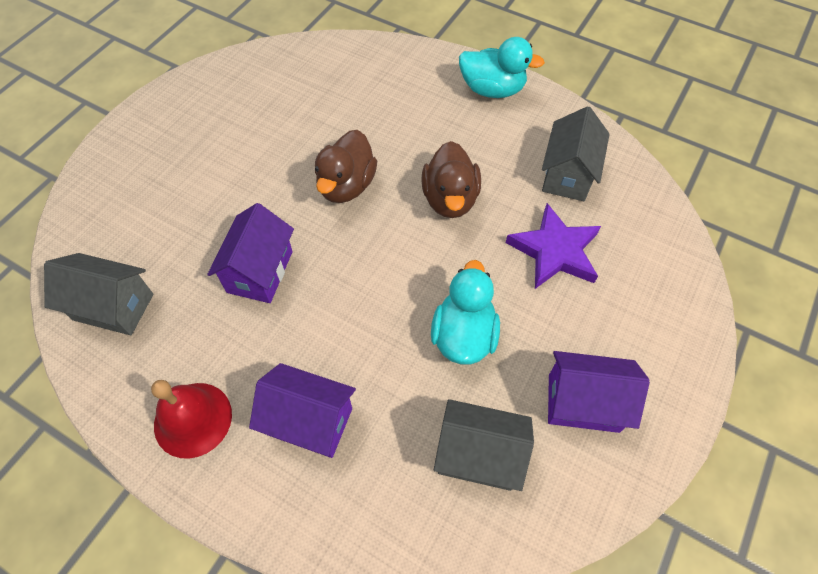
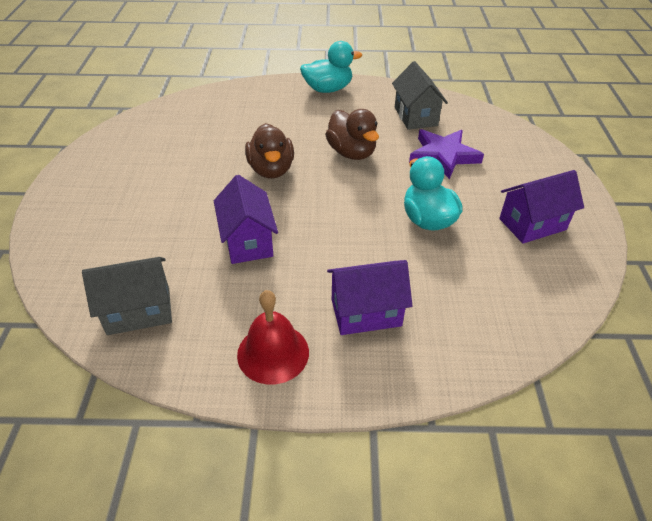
camera: 30 degrees left, 15 degrees down
(478, 455) = (497, 279): grey house -> none

